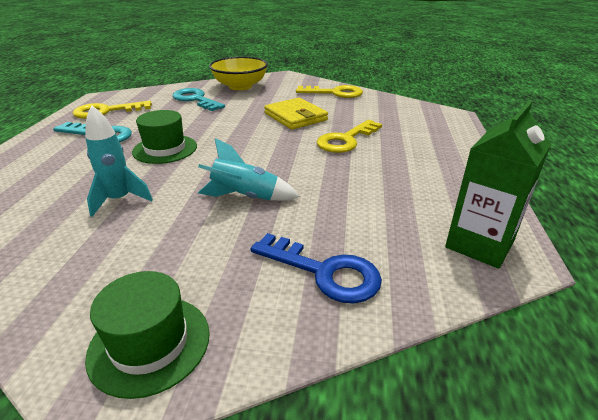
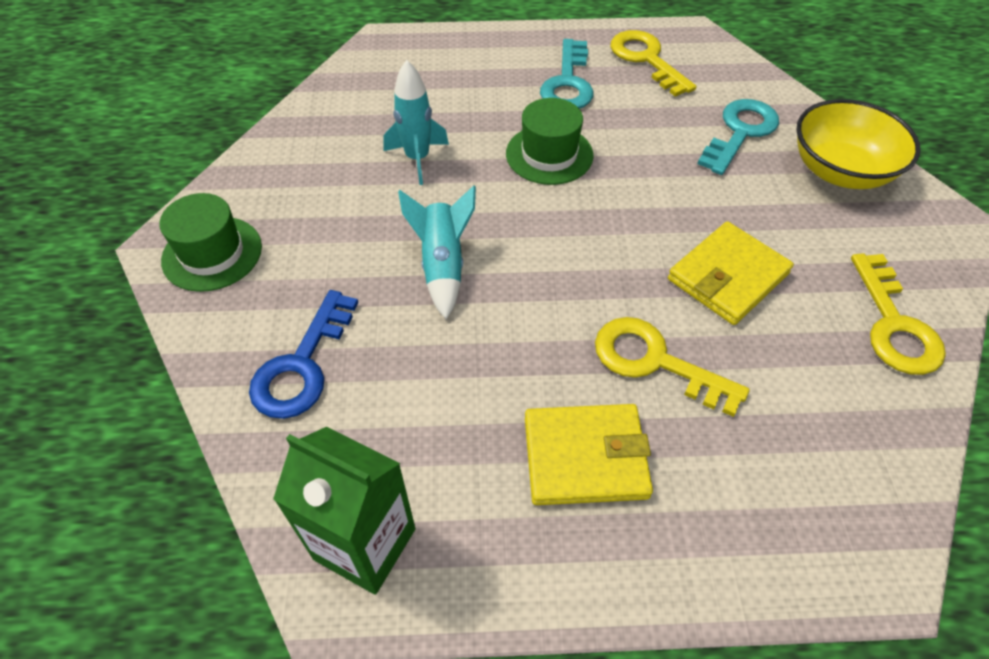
camera: 80 degrees right, 20 degrees up
(406, 164) = (585, 457): none -> yellow wallet

